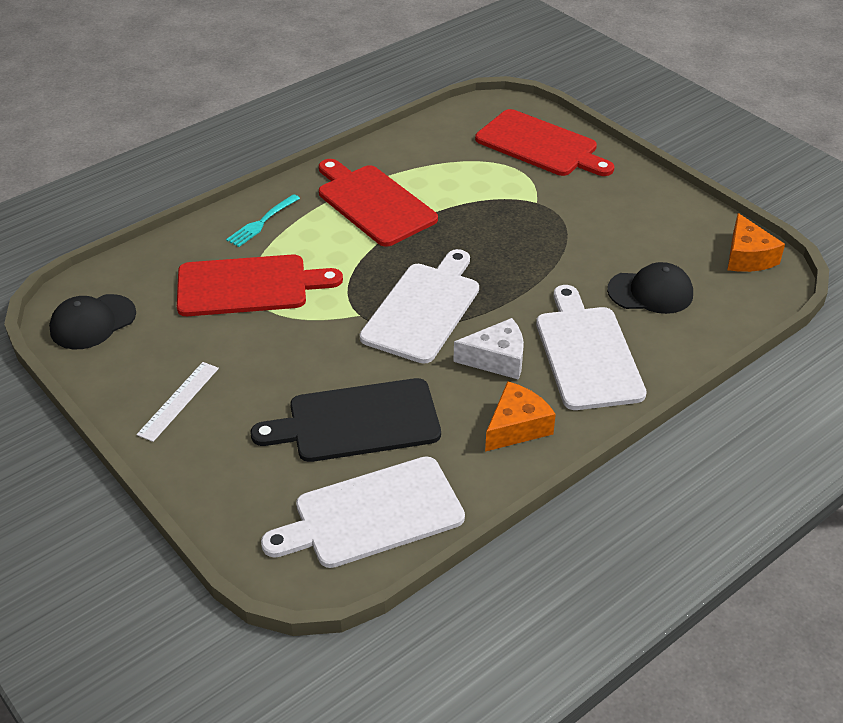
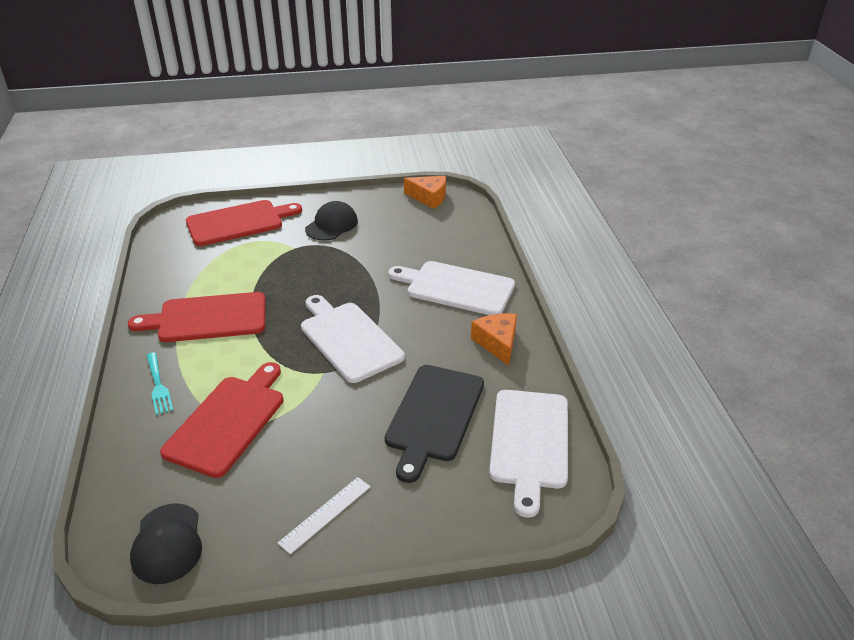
camera: 60 degrees left, 5 degrees down
(178, 401) = (325, 514): white ruler -> white ruler turned 75 degrees clockwise
(497, 359) = (428, 326): white cheese -> none
(650, 292) = (425, 242): black cap -> black cap (331, 225)

